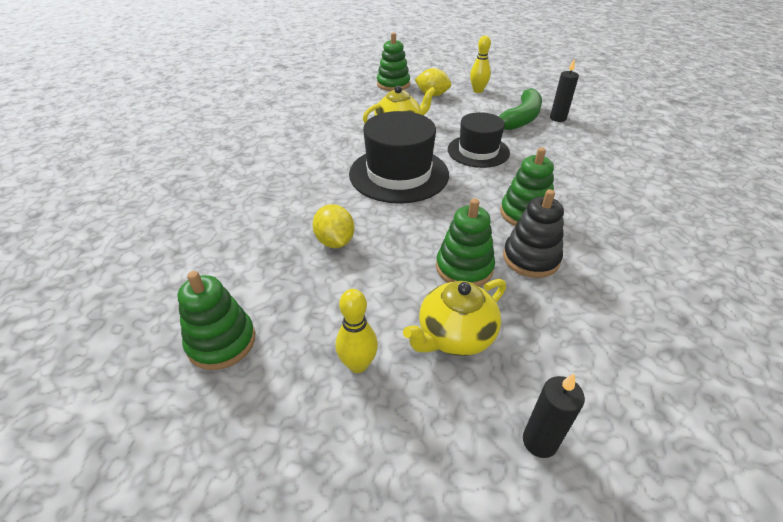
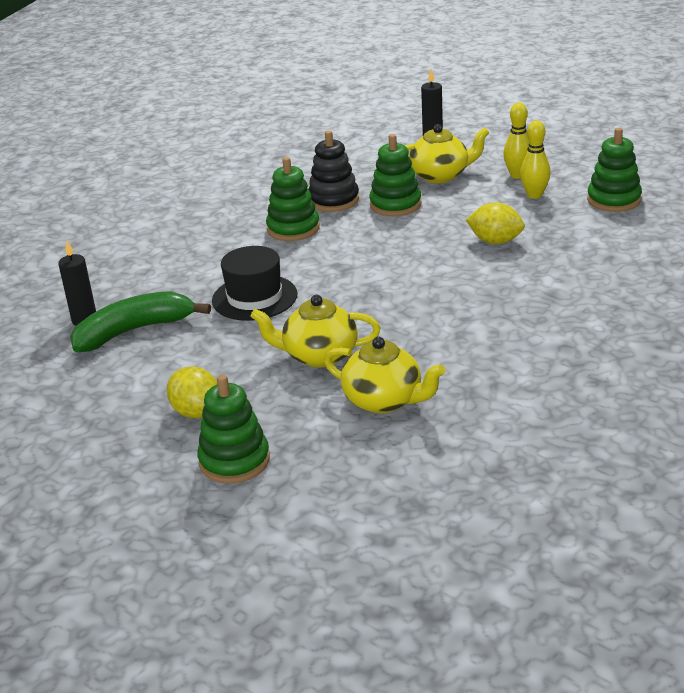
camera: 150 degrees left, 10 degrees down
(335, 241) = (495, 241): yellow lemon -> yellow lemon turned 75 degrees counterclockwise
(343, 116) = (384, 400): none -> yellow teapot
(399, 174) = (379, 290): black hat -> none
(478, 91) = (112, 402): yellow bowling pin -> yellow bowling pin (534, 195)

